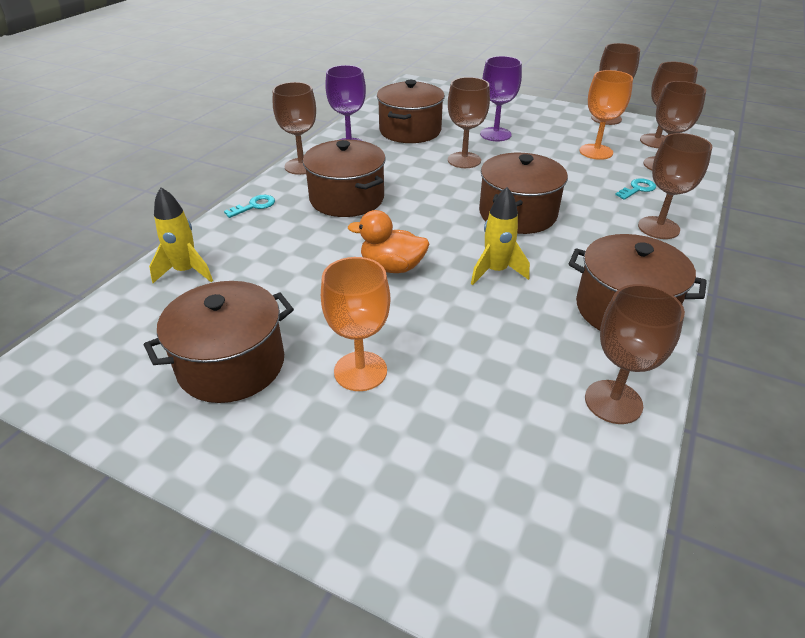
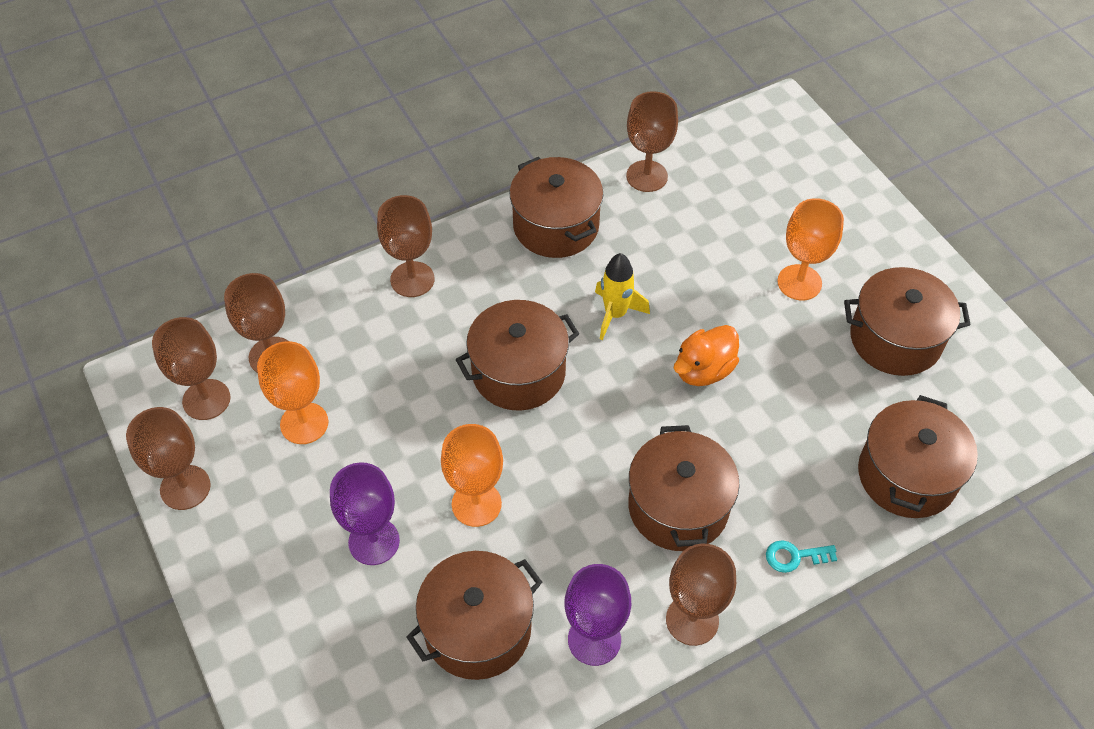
camera: 145 degrees left, 15 degrees up
(186, 271) = (907, 475): yellow rocket -> brown pot
(392, 267) = (703, 370): orange duck -> orange duck turned 90 degrees clockwise
(464, 160) = (476, 504): brown goblet -> orange goblet
(637, 189) = (354, 336): turquoise key -> none

